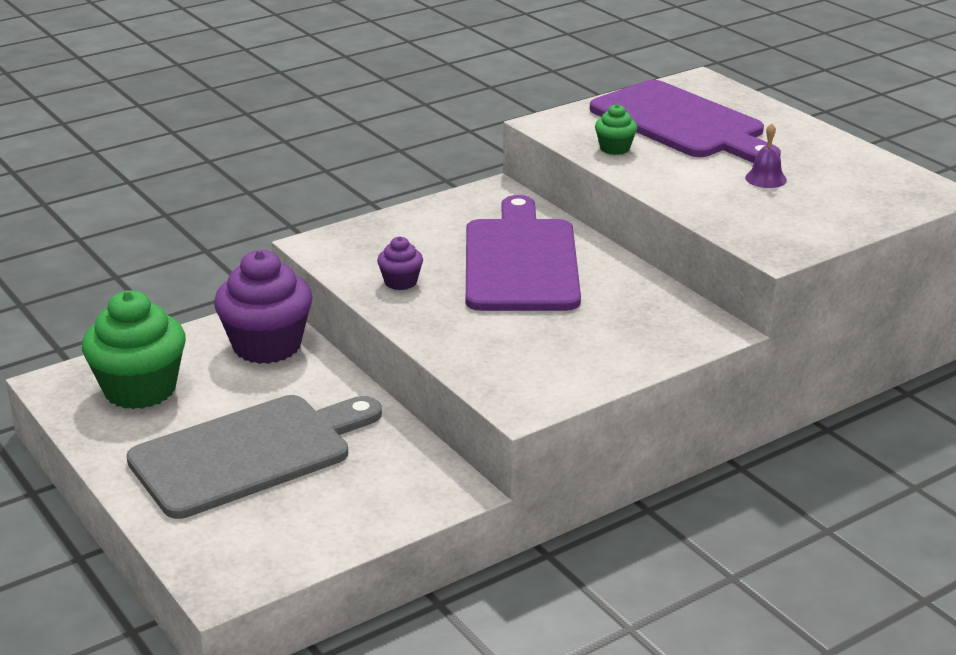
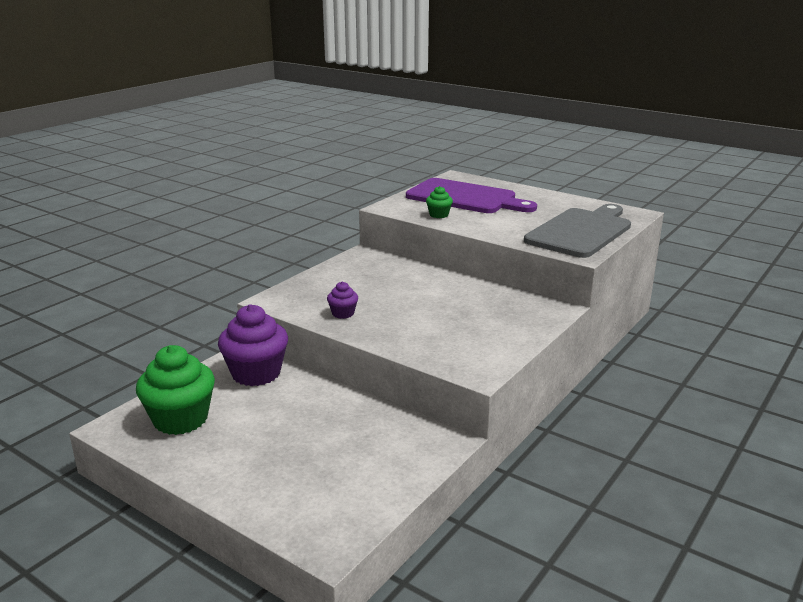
camera: 20 degrees left, 5 degrees down
(249, 453) = (289, 447): grey cutting board -> grey cutting board (581, 231)
(521, 261) = (410, 289): purple cutting board -> none
(765, 179) = (538, 219): purple bell -> none

